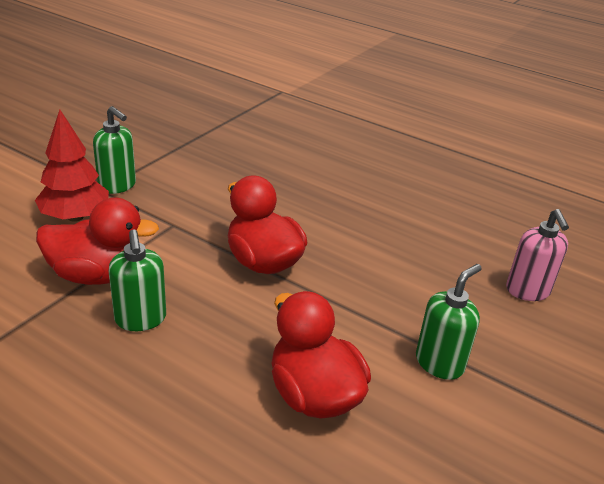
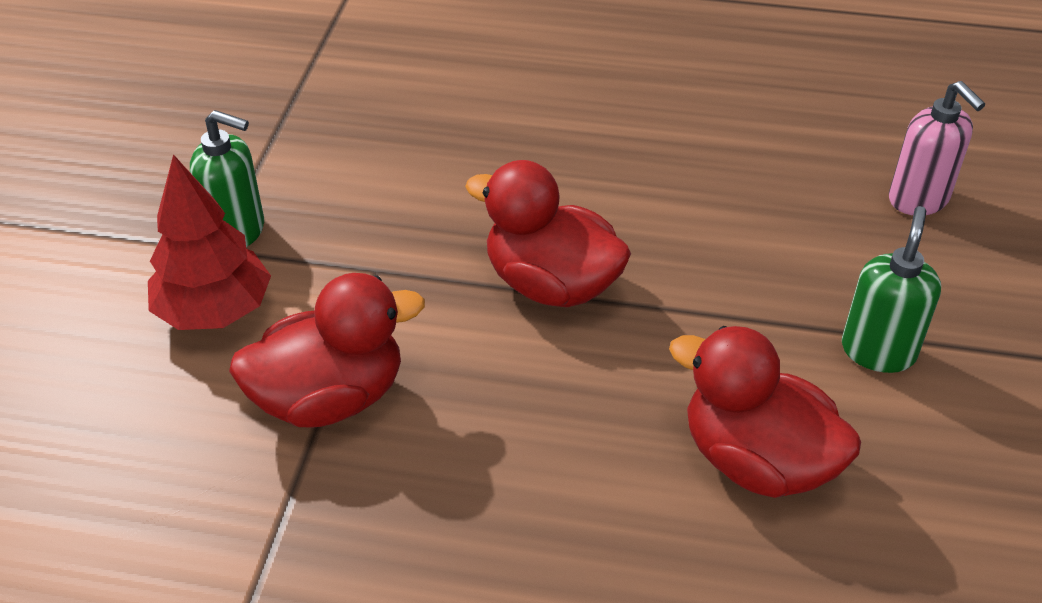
camera: 20 degrees left, 10 degrees up
(140, 319) = (448, 444): green soap dispenser -> none

